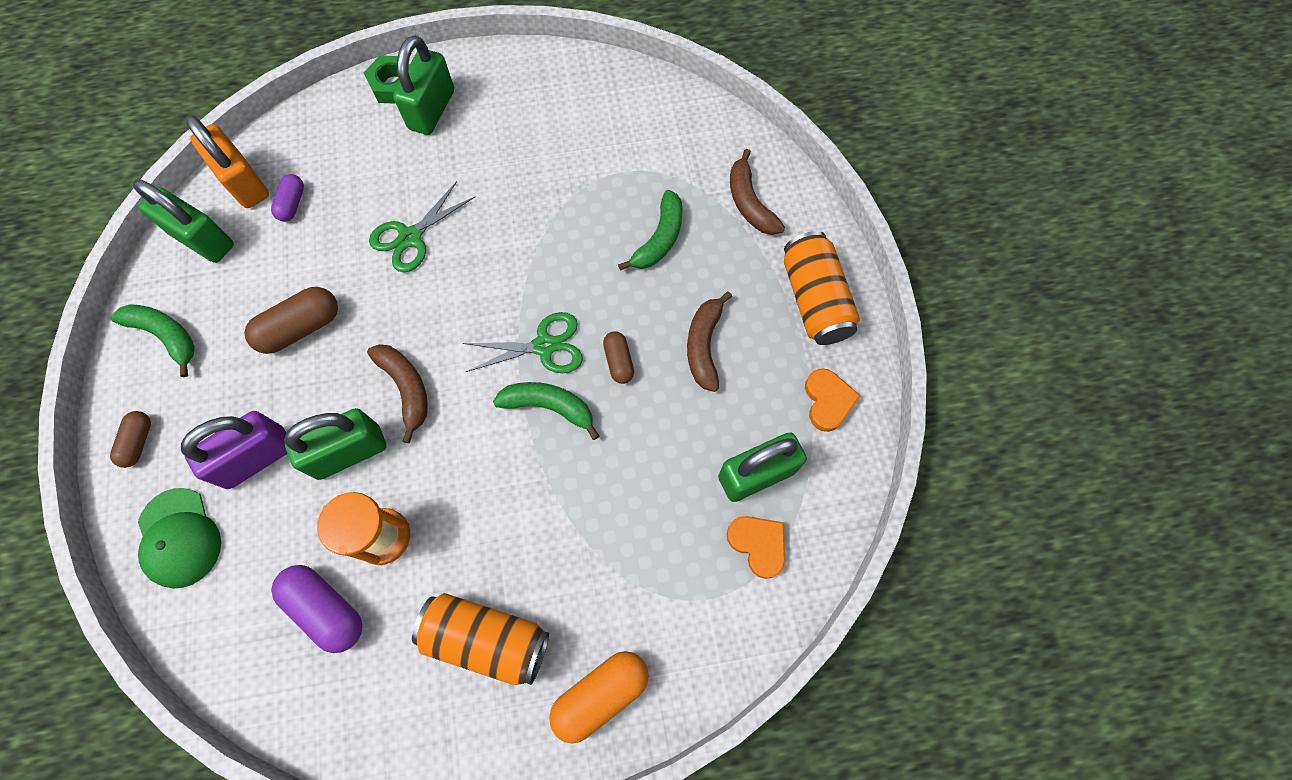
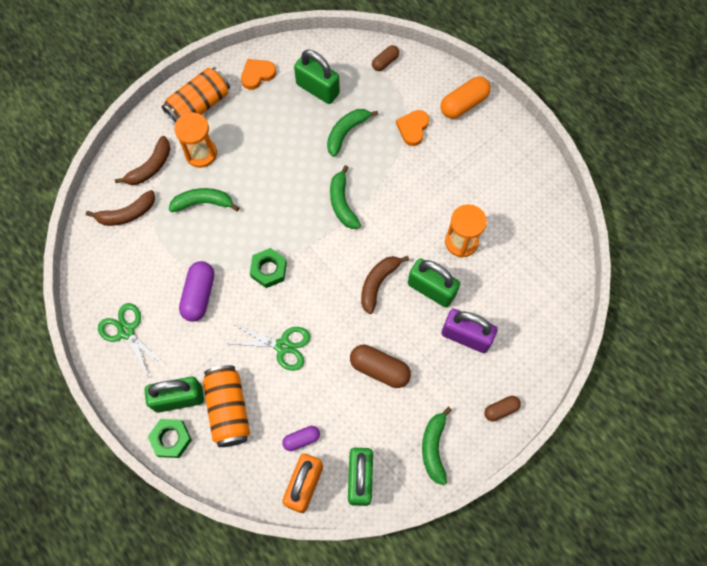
camera: 120 degrees left, 0 degrees up
(179, 538) = (531, 344): green cap -> none
(326, 609) = (511, 245): purple capsule -> purple capsule (199, 295)
(487, 638) = (474, 164): orange can -> orange can (228, 409)
(517, 269) = (269, 270): none -> green nut
(544, 346) = (308, 226): green scissors -> green scissors (126, 331)
(600, 695) = (464, 104): orange capsule -> orange capsule turned 60 degrees counterclockwise
(619, 361) = (295, 183): brown capsule -> brown capsule (385, 62)
(657, 475) = (346, 132): none -> green banana
(704, 345) = (259, 146): brown banana -> brown banana (127, 214)
(735, 268) = (201, 153): none -> orange hourglass
(758, 544) = (352, 72): orange heart -> orange heart (413, 128)

